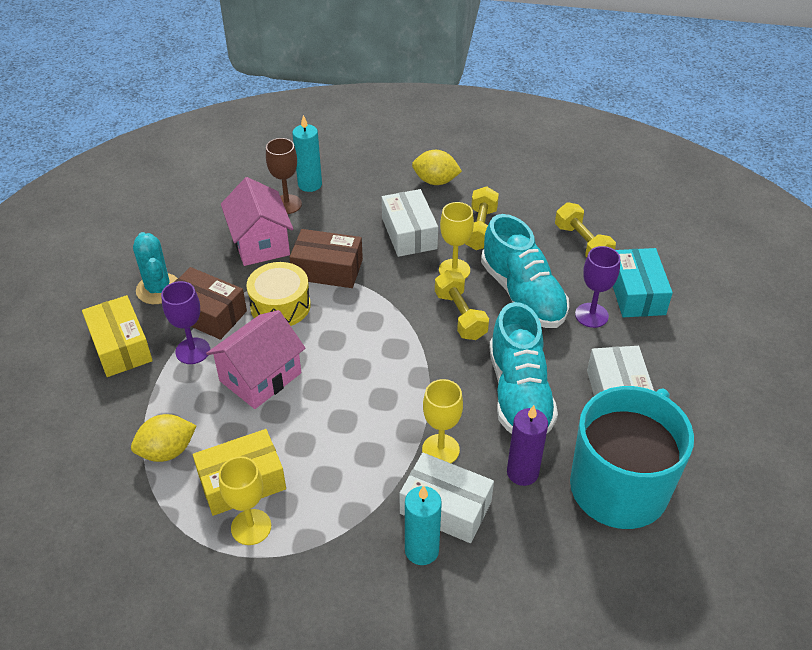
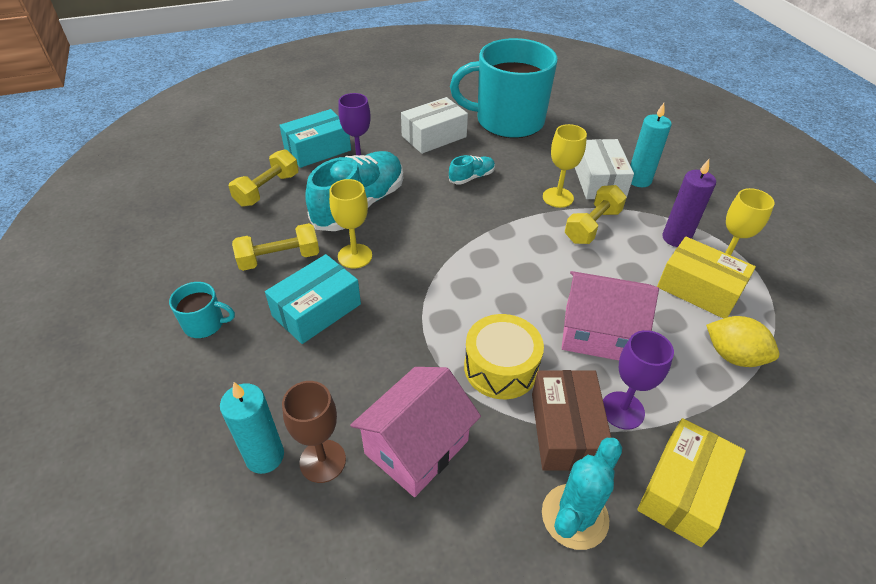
camera: 120 degrees left, 0 degrees up
(327, 269) = (418, 354): brown box -> none
(409, 233) = (316, 310): white box -> turquoise box
(435, 181) = (205, 324): yellow lemon -> turquoise mug
(460, 315) = (413, 232): yellow dumbbell -> yellow dumbbell (592, 226)
(519, 394) = (471, 177): turquoise shoe -> turquoise shoe, size x0.46
(522, 472) = (538, 158): purple candle -> purple candle (676, 238)

